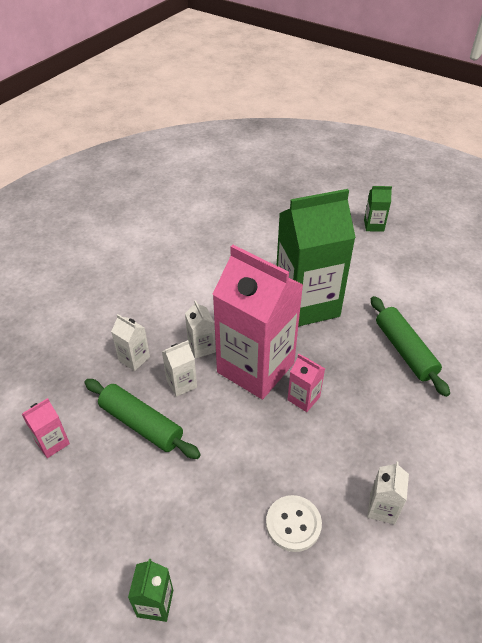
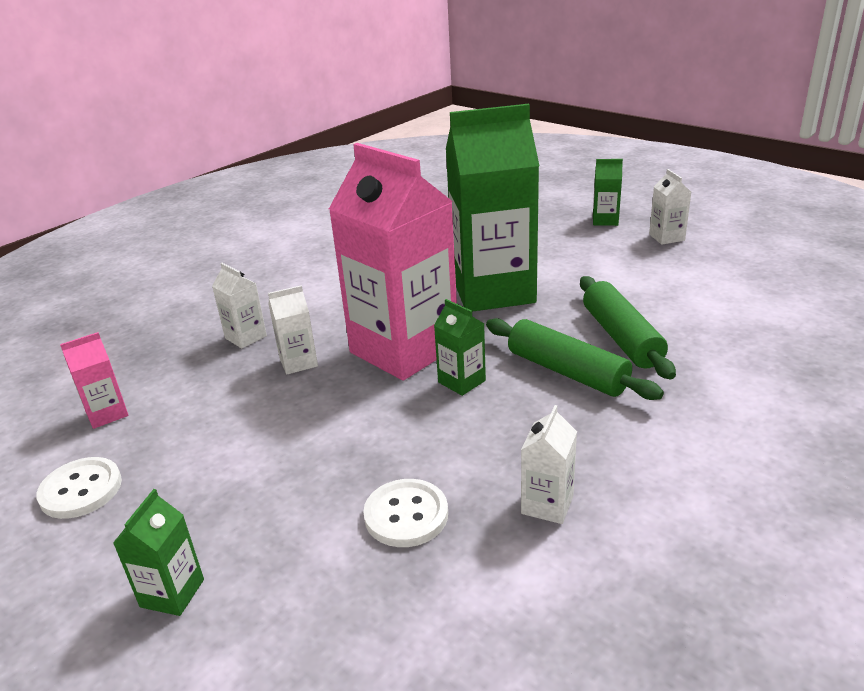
camera: 10 degrees right, 15 degrees down
(59, 517) = (81, 490): none -> white button
(141, 424) = (229, 400): green rolling pin -> green rolling pin (567, 372)
(201, 347) = (338, 328): white carton -> white carton (666, 237)
(303, 398) = (461, 381): pink carton -> green carton

